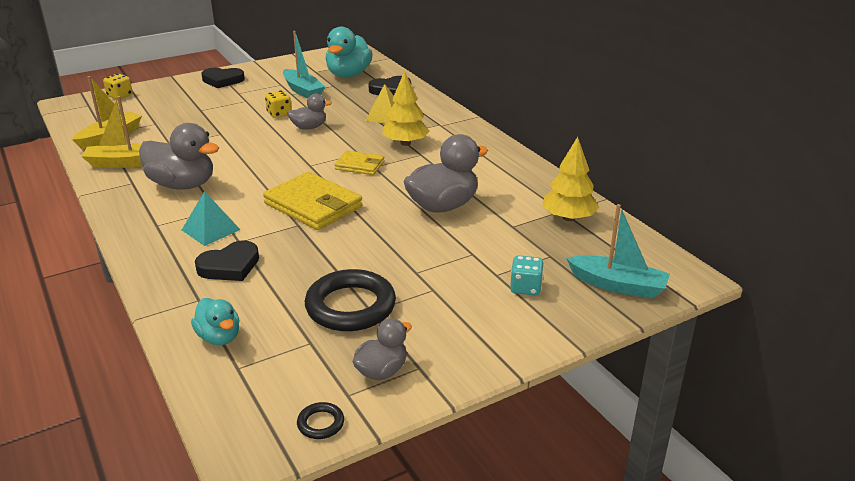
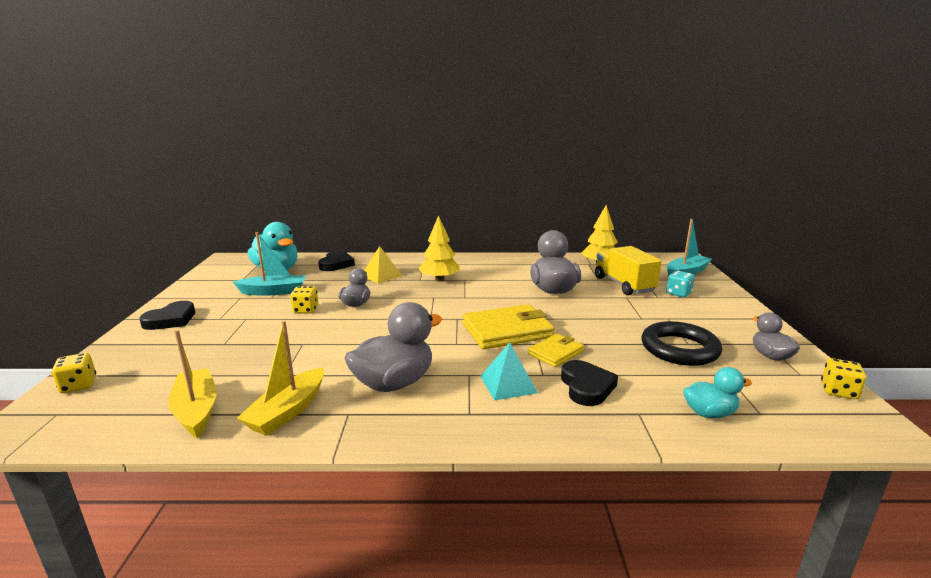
camera: 60 degrees left, 10 degrees down
(320, 423) = (838, 391): black ring -> yellow dice
(360, 165) = (456, 301): yellow wallet -> yellow wallet (555, 353)
(512, 245) = (624, 285): none -> yellow truck

